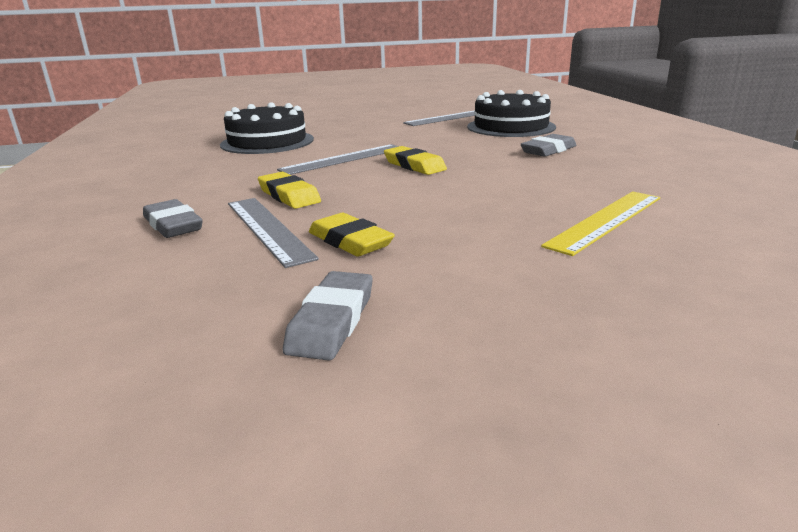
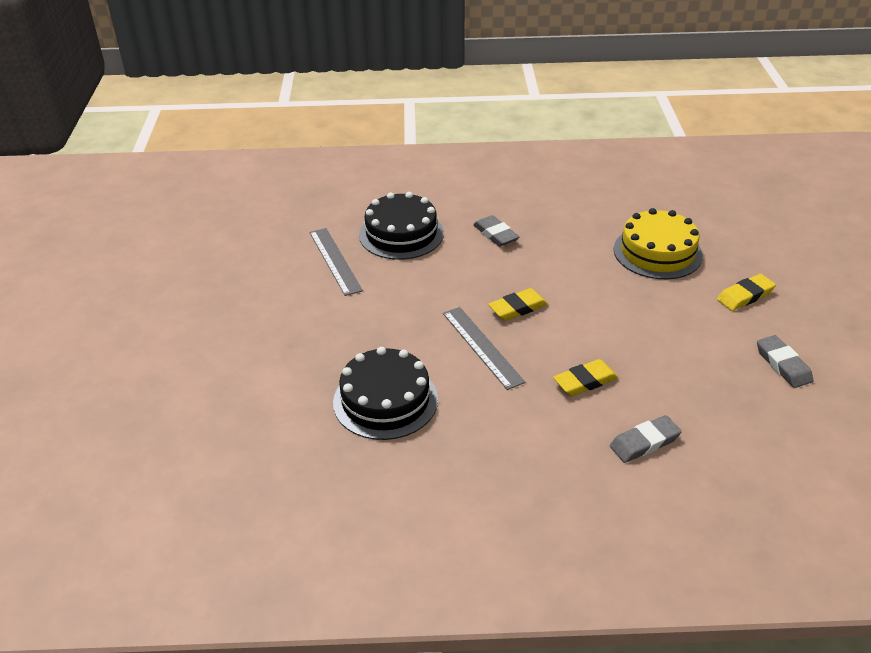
camera: 80 degrees left, 15 degrees up
(268, 229) = (657, 391): grey ruler -> none
(332, 321) = (783, 365): grey eraser -> grey eraser turned 45 degrees clockwise
(350, 241) = (683, 353): yellow eraser -> yellow eraser (745, 296)
(605, 220) = (657, 252): yellow ruler -> yellow cake

